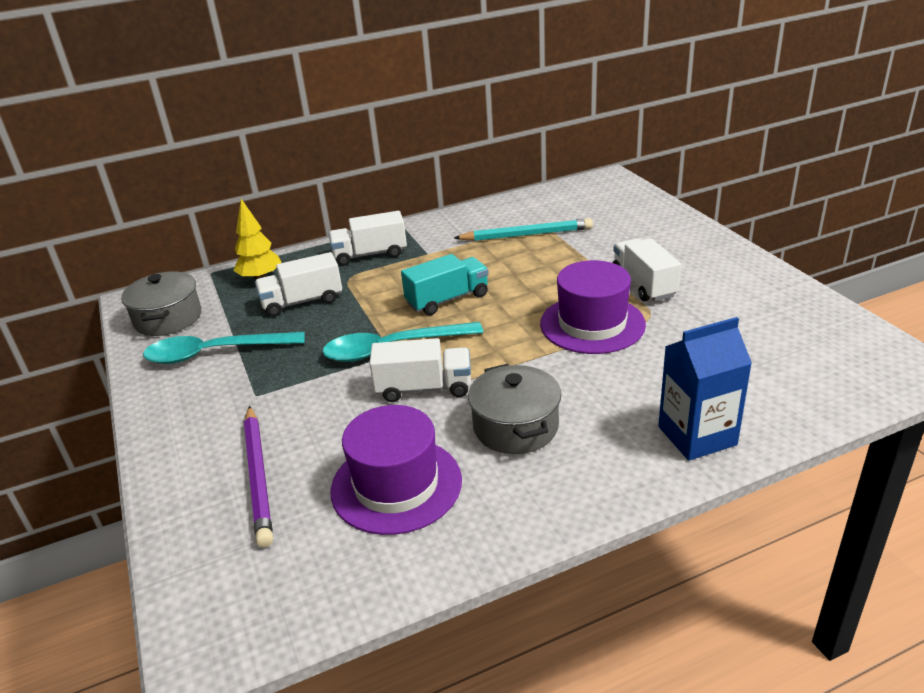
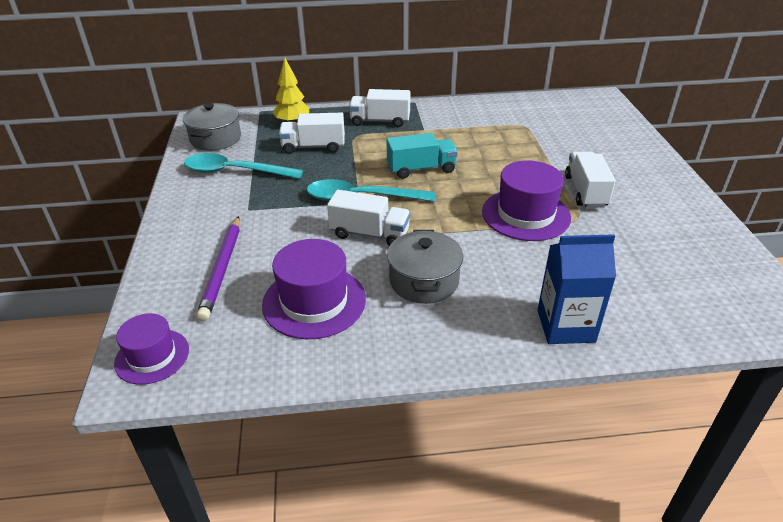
camera: 15 degrees right, 5 degrees up
(218, 609) = (152, 356): none -> purple hat
(526, 235) = (509, 130): turquoise pencil -> none

